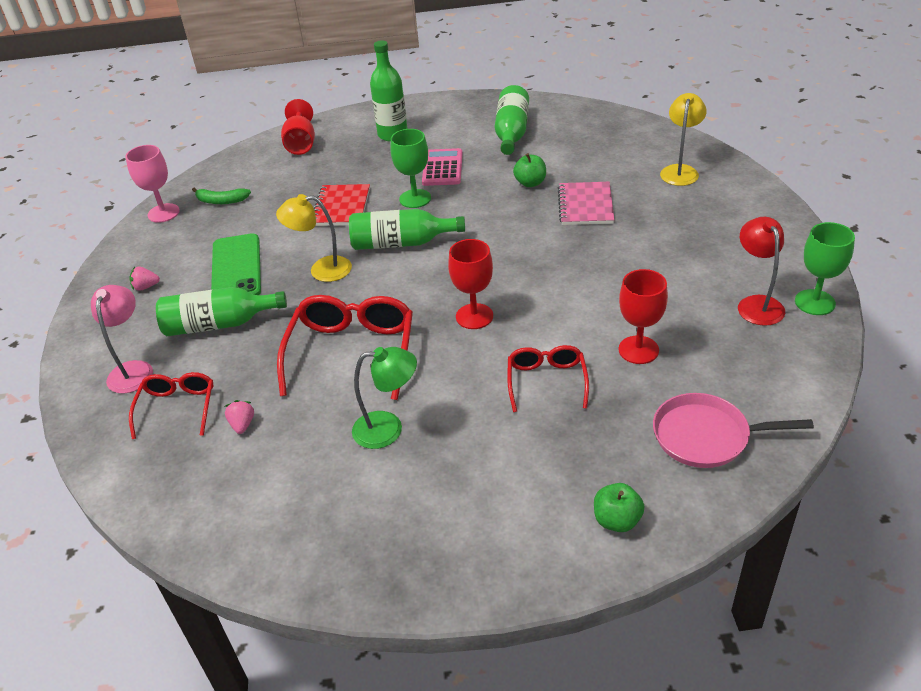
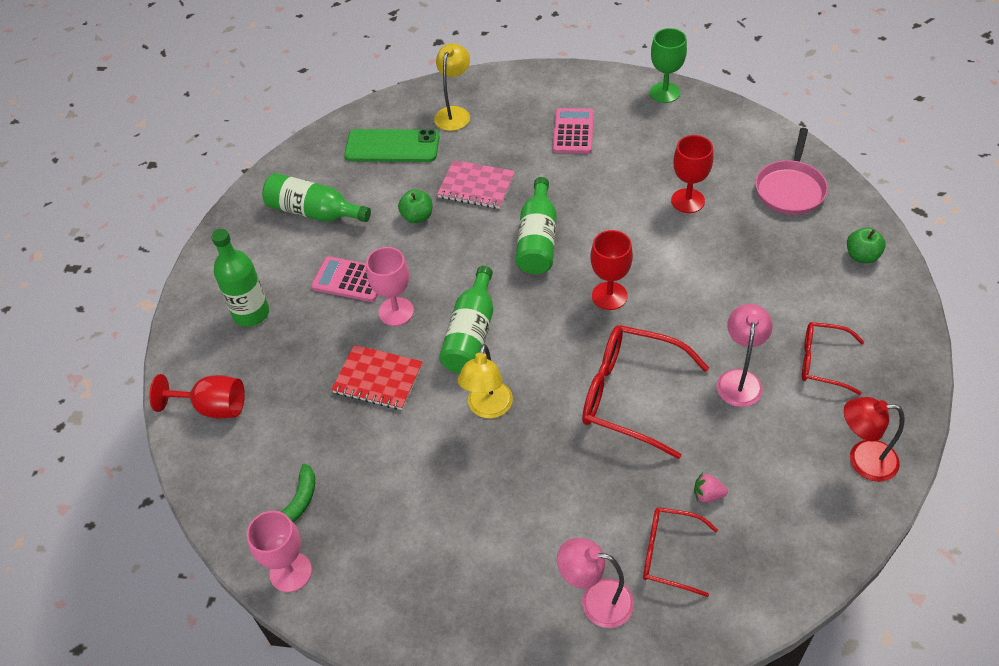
camera: 75 degrees left, 10 degrees up
(146, 287) = (446, 590): pink strawberry -> none
(219, 324) = (546, 511): green bottle -> green bottle (537, 240)
(236, 268) = (450, 491): green phone -> green phone (392, 146)
(388, 429) = (739, 379): green lamp -> pink lamp
(415, 199) = (396, 311): green goblet -> pink goblet
(546, 382) = (709, 264): red glasses -> red glasses (823, 362)
(680, 171) = (454, 113): yellow lamp -> yellow lamp turned 75 degrees clockwise
(701, 248) = (573, 131): none -> pink calculator
(756, 304) = (655, 122): red lamp -> red lamp (862, 460)

